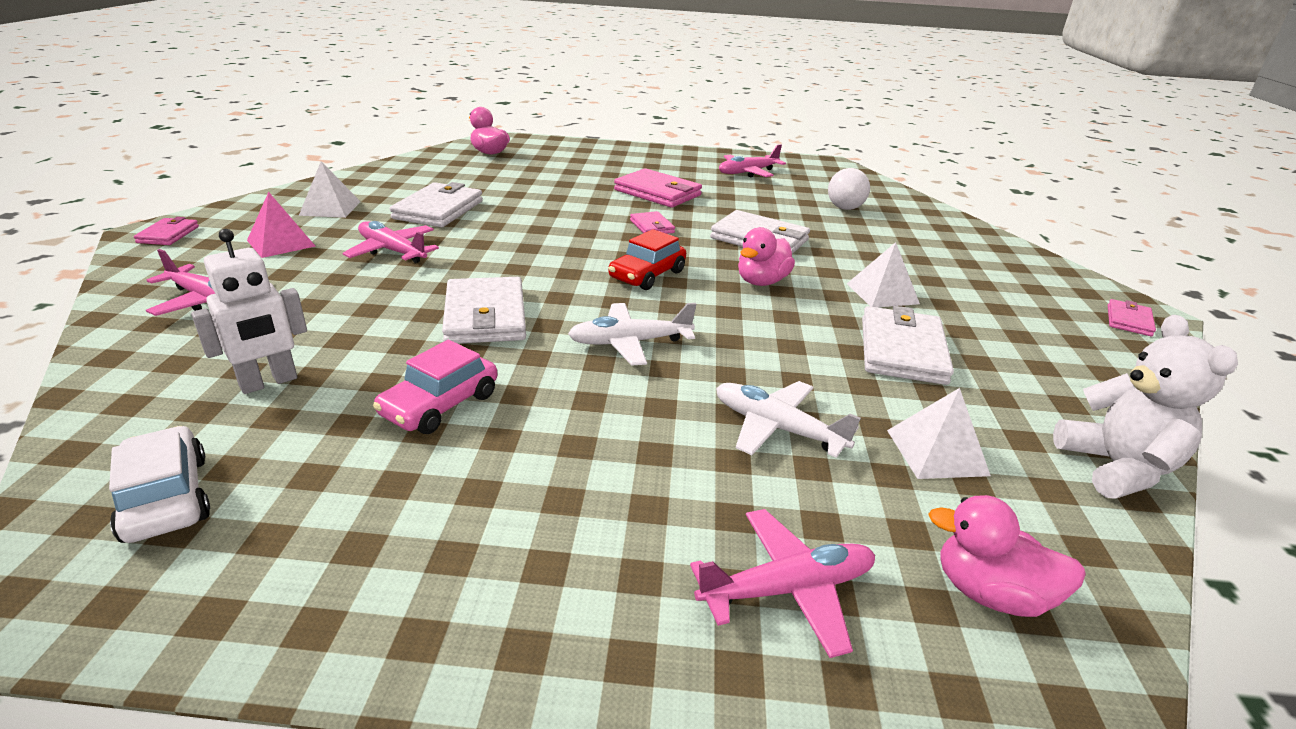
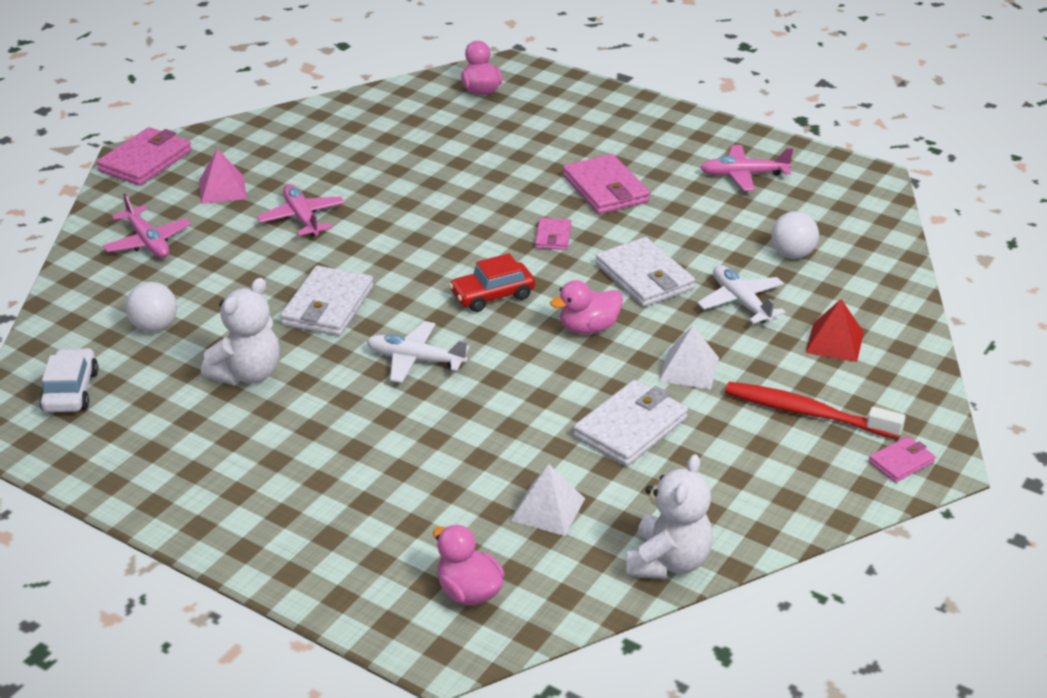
camera: 30 degrees right, 5 degrees up
(168, 234) = (145, 161): pink wallet -> pink wallet, size x1.85
(269, 382) = (154, 327): white robot -> white ball
(330, 208) = (282, 151): white pyramid -> none
(438, 210) = (372, 172): white wallet -> none
(440, 405) = (247, 374): pink car -> white teddy bear
(776, 428) = (453, 458): white plane -> white plane (741, 302)
(787, 589) = (355, 549): pink plane -> none
(954, 253) = (834, 342): none -> red pyramid
(1012, 303) = (807, 413): none -> red toothbrush

